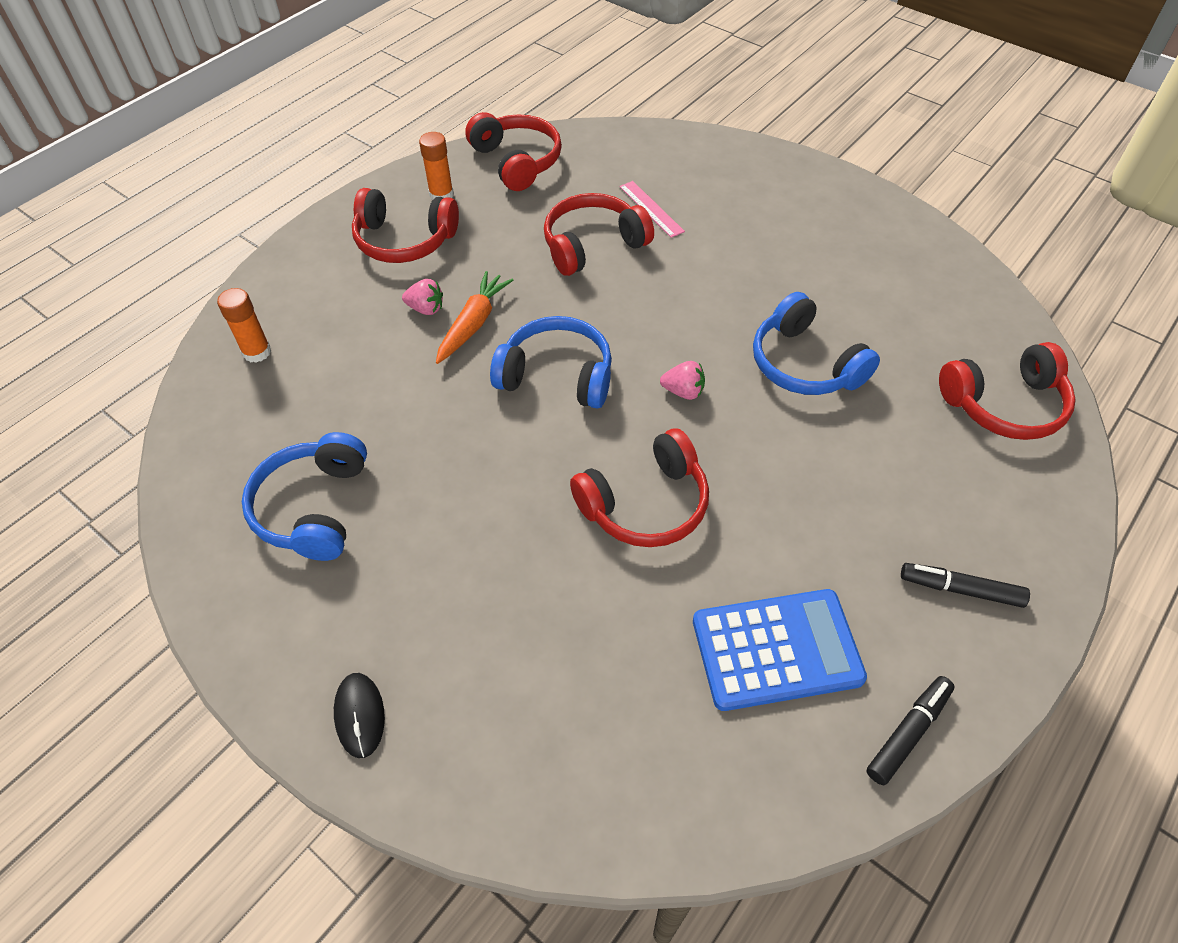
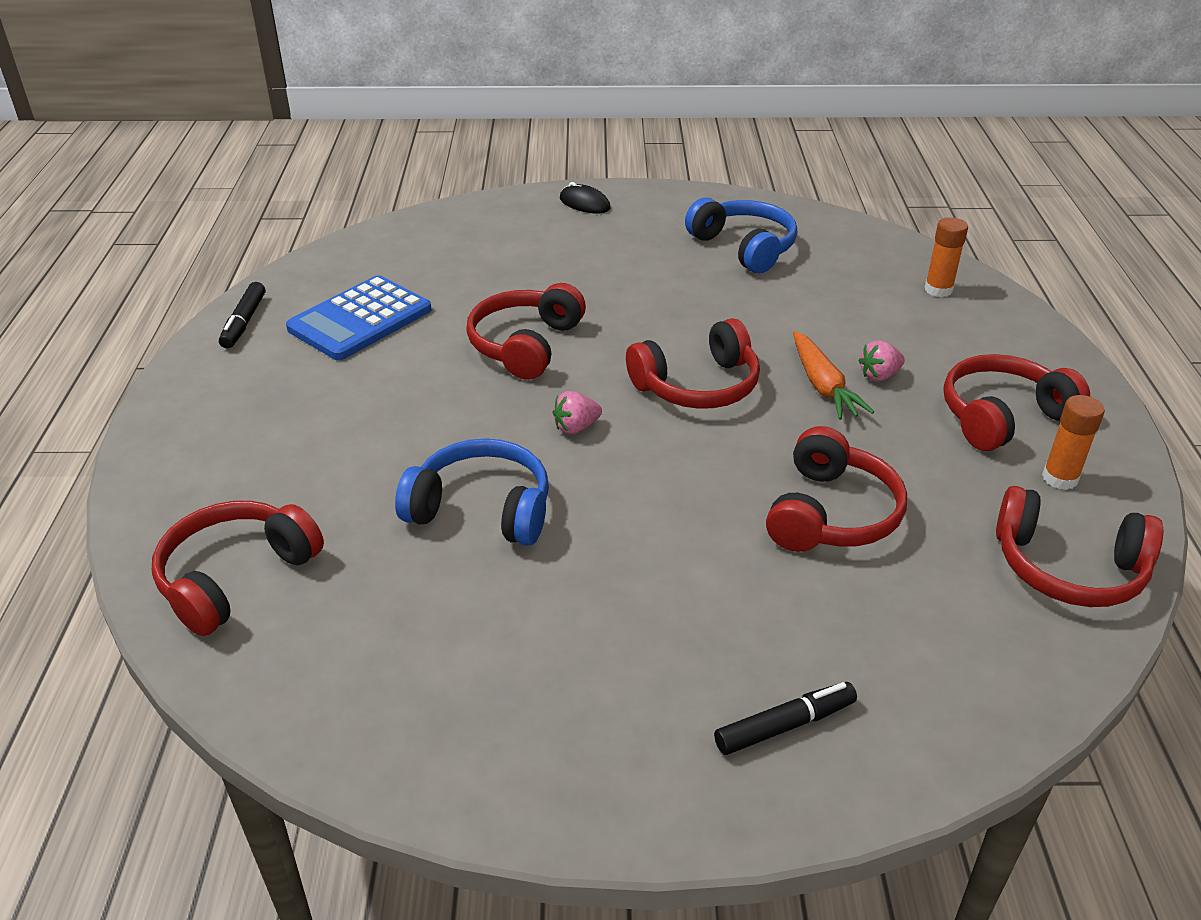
camera: 140 degrees right, 15 degrees down
(557, 376) = (697, 385): blue headphones -> red headphones
(651, 209) = (833, 598): pink ruler -> none
(960, 589) = (232, 406): black marker -> black marker (785, 726)

